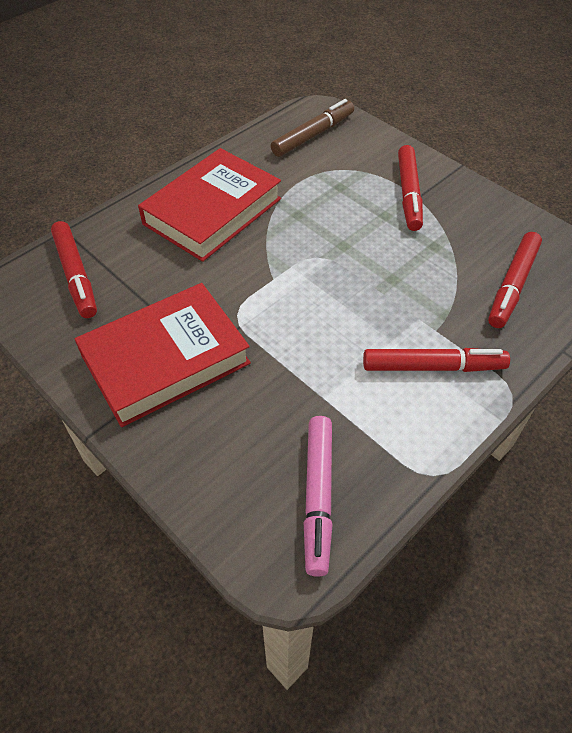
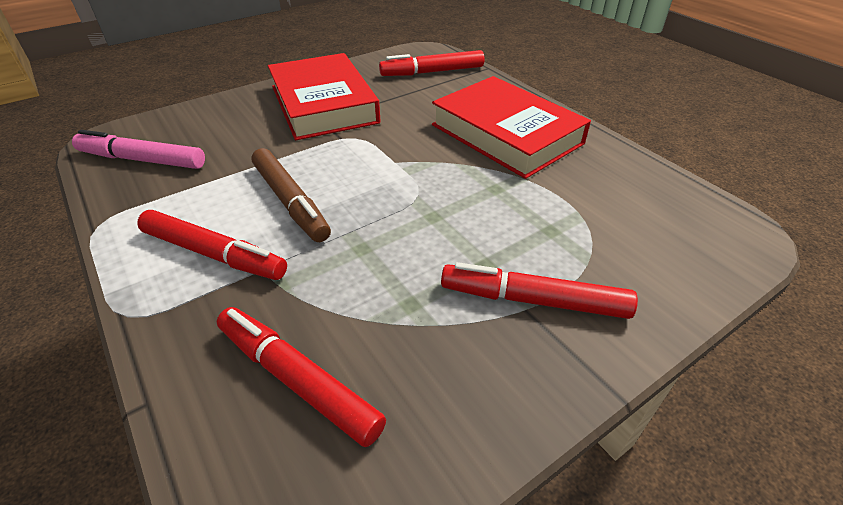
camera: 100 degrees right, 10 degrees down
(313, 135) = (671, 221): brown marker -> brown marker (290, 202)
(433, 367) = (214, 254): red marker -> red marker turned 75 degrees counterclockwise

